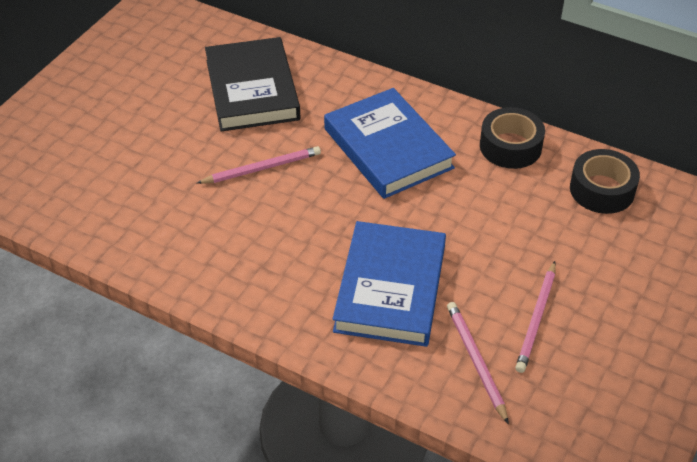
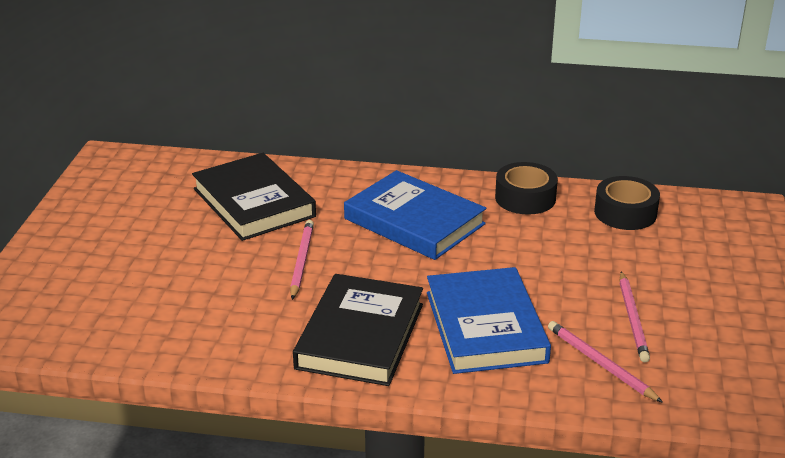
camera: 20 degrees left, 15 degrees down
(262, 168) = (301, 261): pink pencil -> pink pencil turned 45 degrees counterclockwise
(272, 267) = (360, 336): none -> black book

